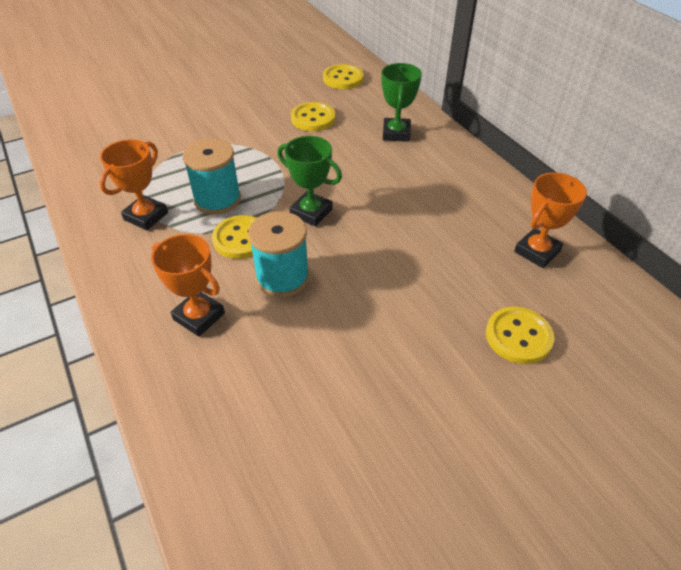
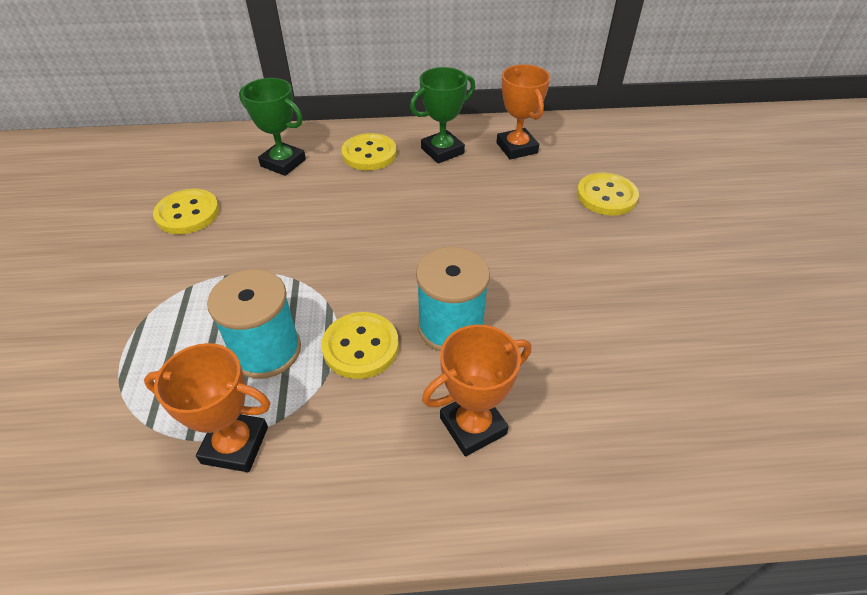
camera: 65 degrees left, 0 degrees up
(146, 216) = (235, 445): orange trophy -> orange trophy turned 45 degrees counterclockwise
(311, 212) = (360, 270): green trophy -> green trophy (442, 151)
(343, 78) = (135, 164): yellow button -> yellow button (369, 154)

